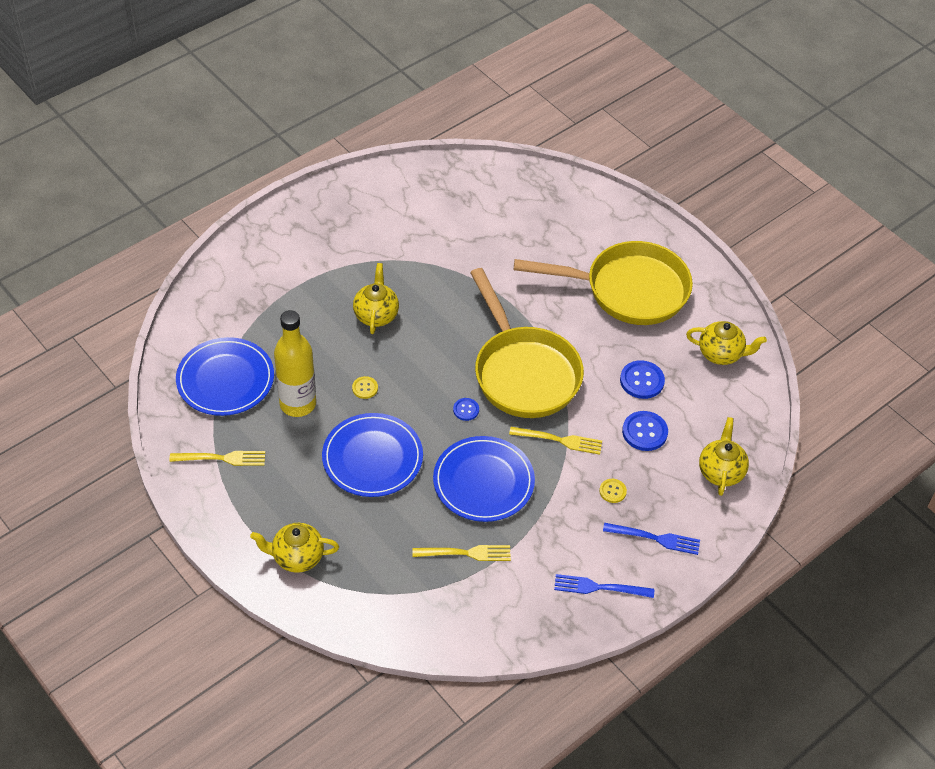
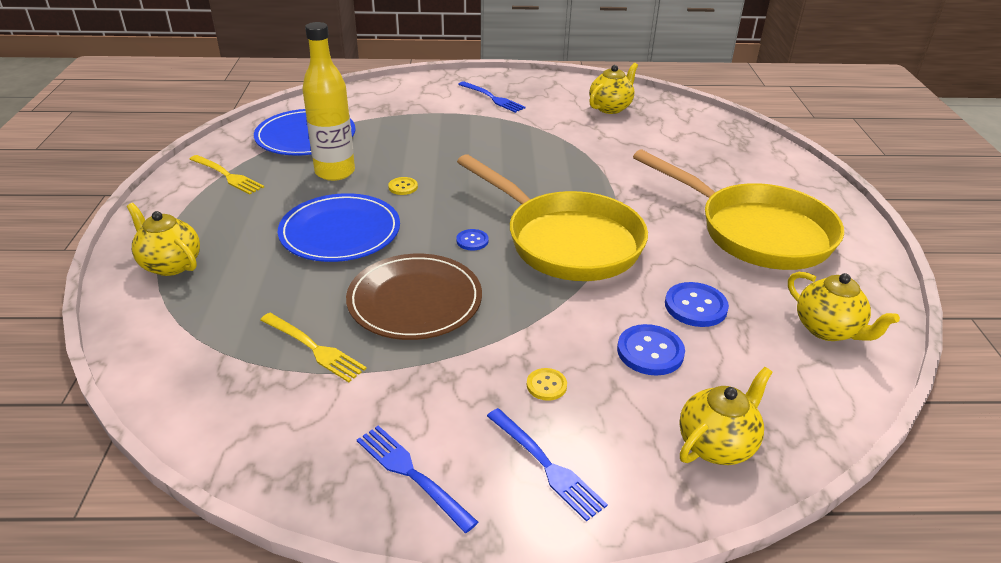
camera: 40 degrees right, 15 degrees down
(319, 240) = (492, 98): none -> blue fork
(376, 315) = (478, 151): yellow teapot -> yellow teapot (610, 108)
(483, 481) = (415, 300): blue plate -> brown plate
(523, 372) = (566, 241): yellow pan -> yellow pan turned 60 degrees counterclockwise
(559, 440) = (538, 309): yellow fork -> none

